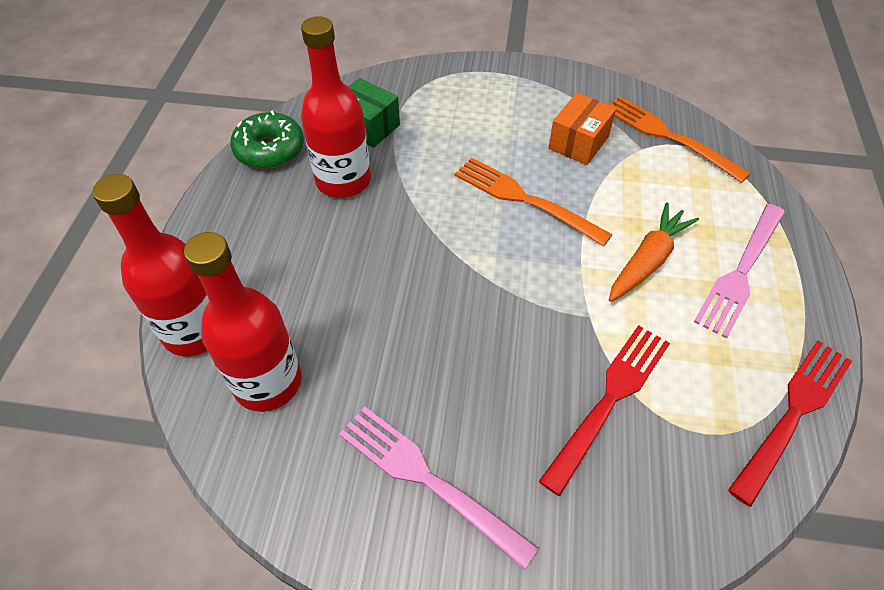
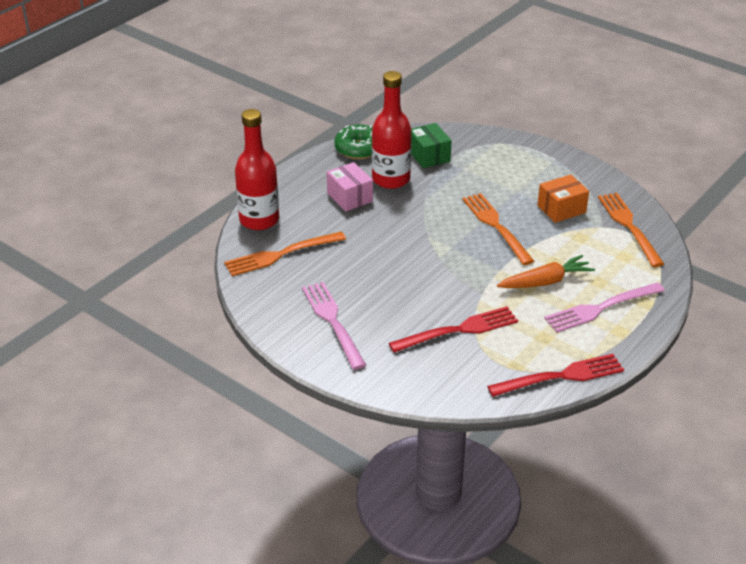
camera: 30 degrees right, 15 degrees down
(268, 382) = (281, 254): red bottle -> orange fork
(306, 233) = (349, 197): none -> pink box

